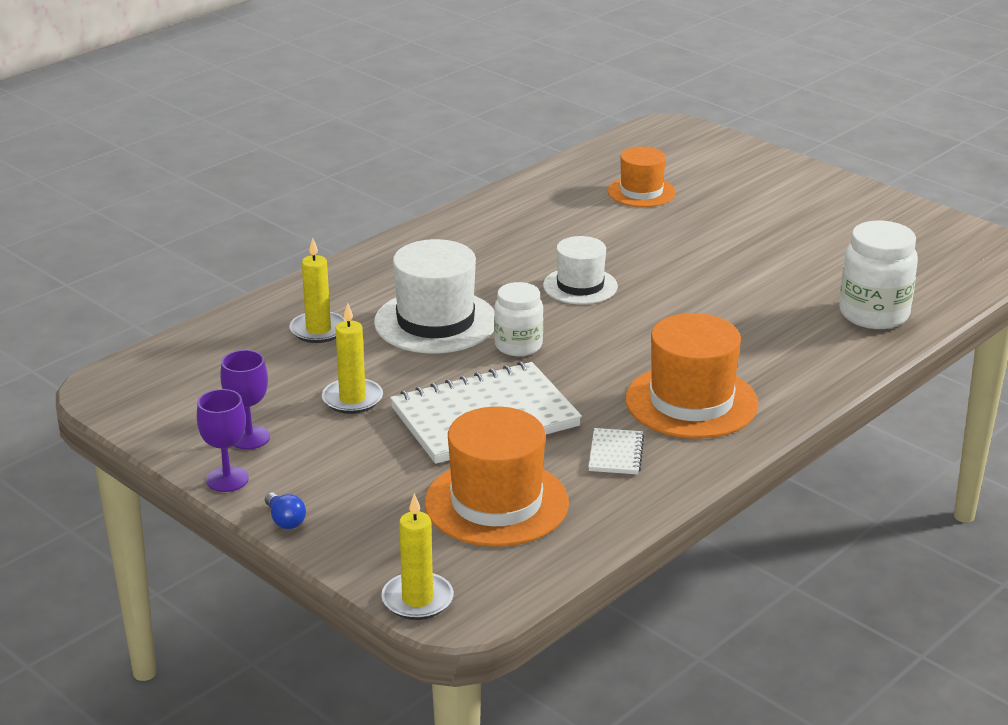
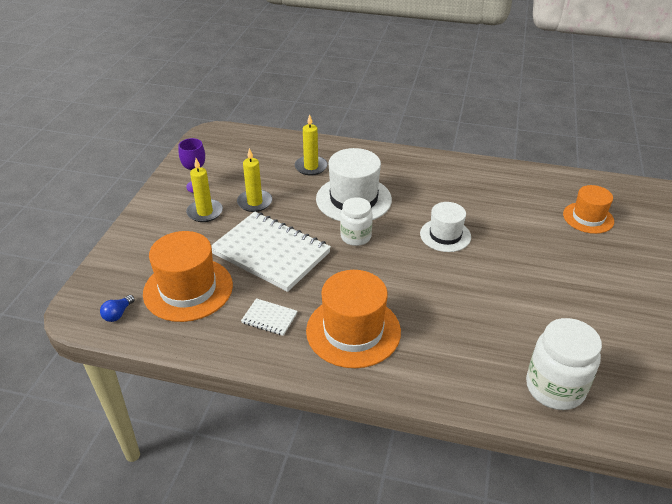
camera: 60 degrees right, 10 degrees up
(227, 479) = (157, 194): purple goblet -> none
(285, 520) = (132, 225): blue light bulb -> blue light bulb (118, 314)
(417, 599) = (83, 295): yellow candle -> yellow candle (205, 212)
(616, 454) = (269, 318): white notebook -> white notebook turned 45 degrees clockwise

